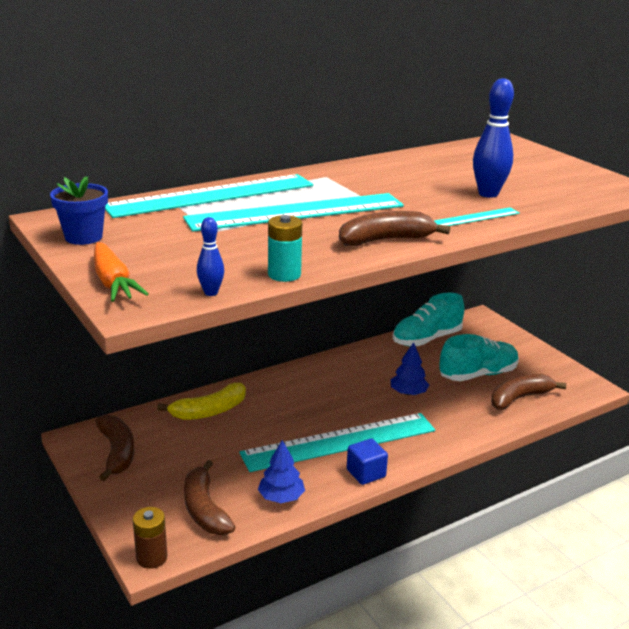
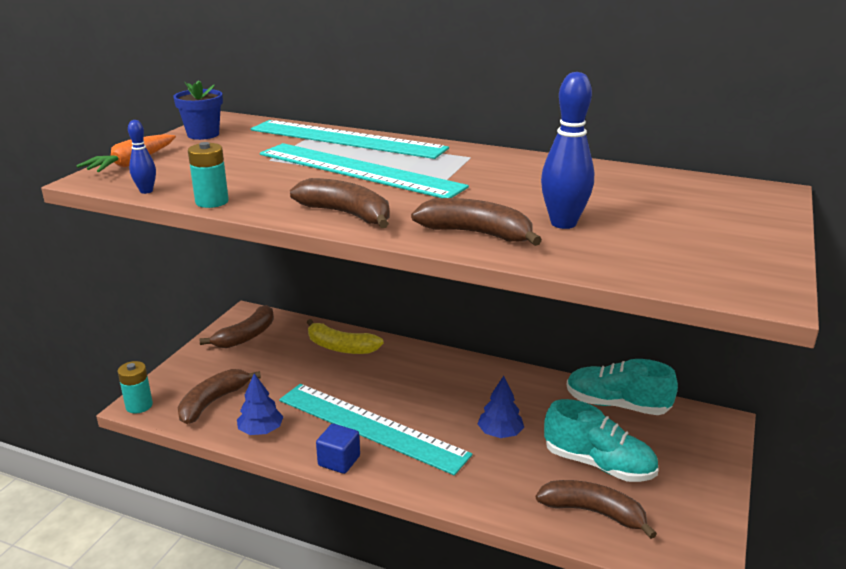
camera: 55 degrees right, 0 degrees up
(151, 557) = (139, 405): brown battery -> turquoise battery
(474, 218) = (476, 234): turquoise ruler -> brown banana

